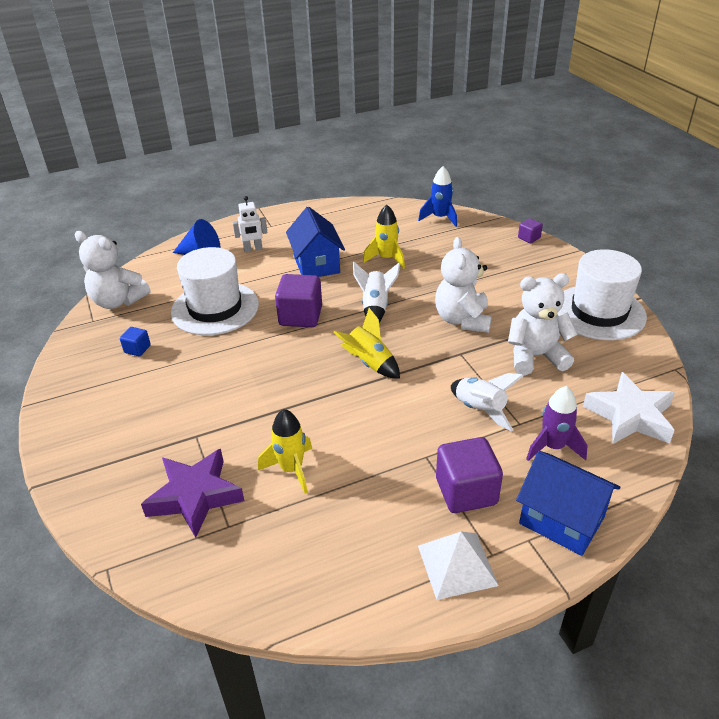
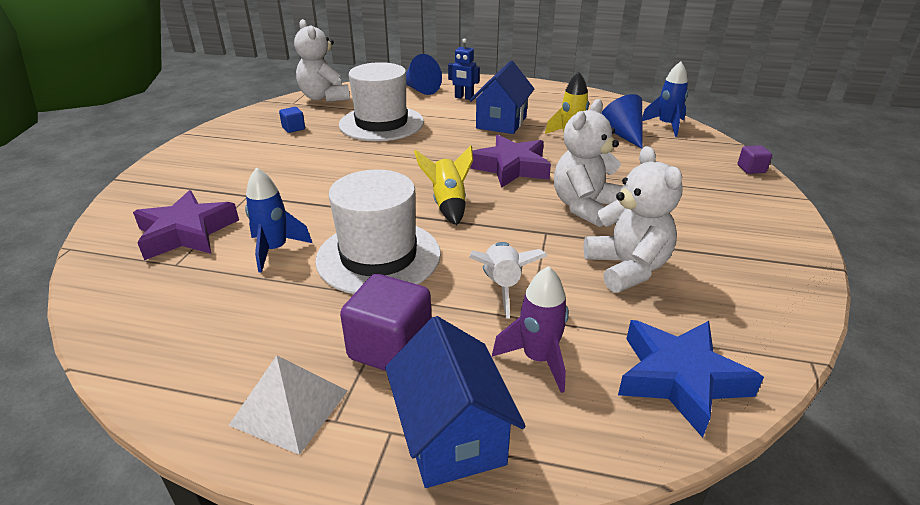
camera: 35 degrees right, 5 degrees down
(253, 249) = (464, 98): white robot -> blue robot
(291, 469) = (275, 250): yellow rocket -> blue rocket
(300, 316) = (438, 151): purple cube -> none
(375, 307) = (511, 167): white rocket -> purple star
(419, 240) = (622, 135): none -> blue cone
(535, 356) = (627, 268): white teddy bear -> white teddy bear turned 45 degrees clockwise
(599, 312) = (763, 261): white hat -> white hat (378, 256)
(630, 416) = (679, 379): white star -> blue star

